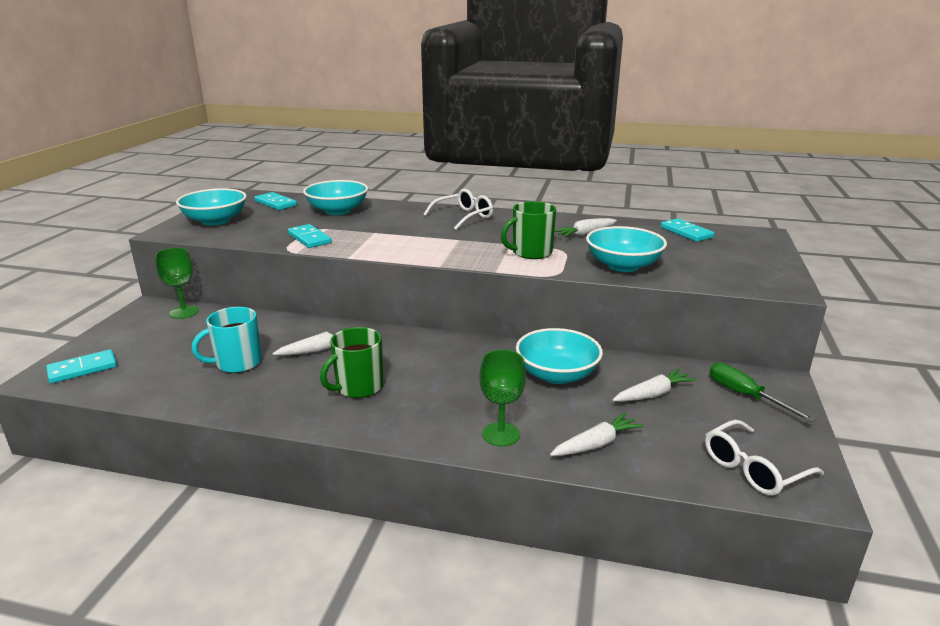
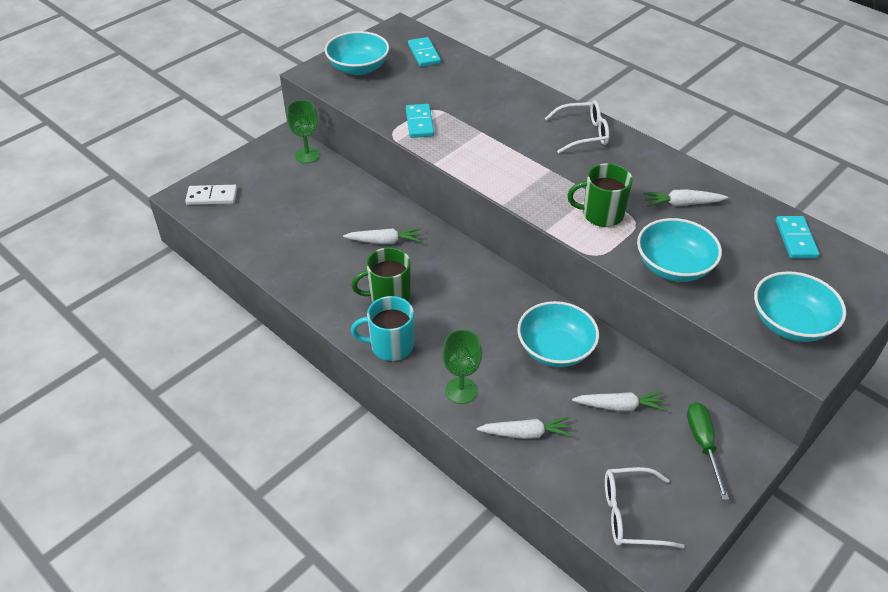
camera: 30 degrees right, 20 degrees up
(82, 369) = (212, 197): turquoise domino -> white domino
(237, 363) = (317, 233): turquoise mug -> turquoise mug (390, 346)
(337, 211) = (471, 85): turquoise bowl -> turquoise bowl (790, 323)

